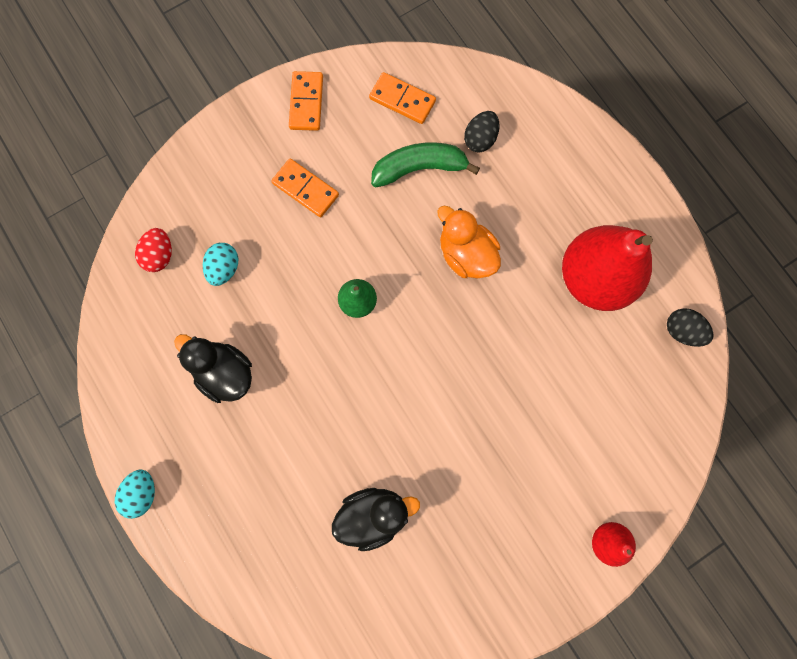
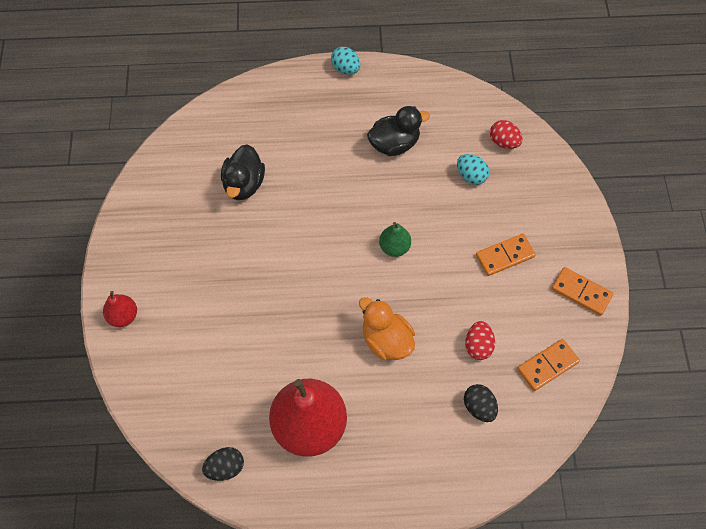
camera: 120 degrees right, 15 degrees down
(419, 168) = (478, 346): green banana -> red egg
(466, 254) = (386, 340): orange duck -> orange duck turned 120 degrees counterclockwise

